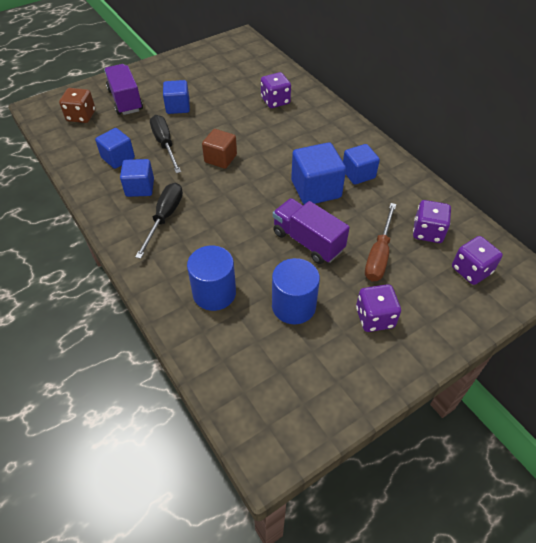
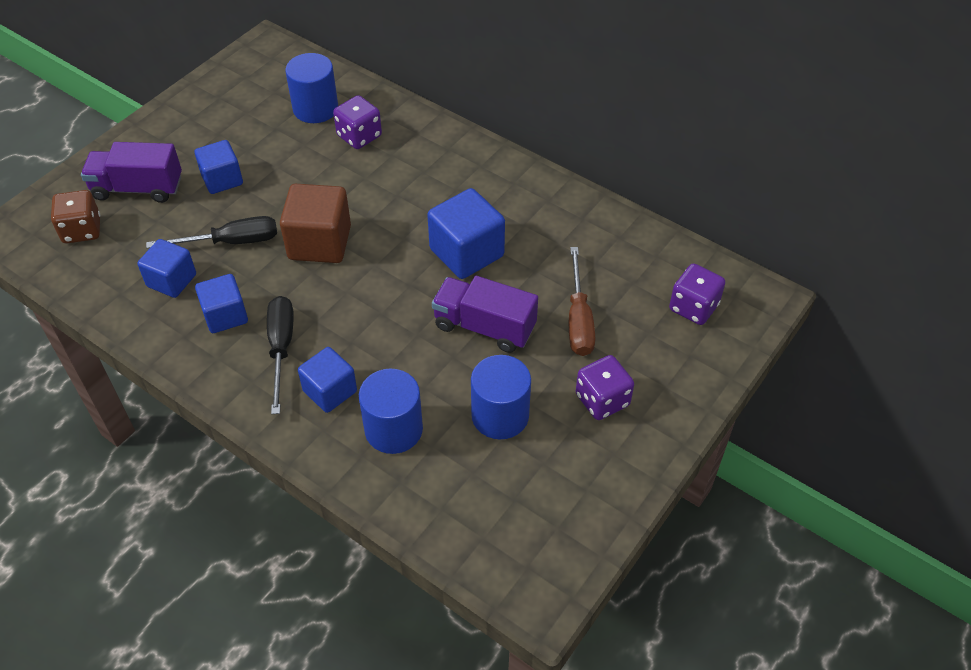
camera: 20 degrees left, 0 degrees up
(125, 100) = (138, 188): purple truck -> purple truck turned 45 degrees counterclockwise
(165, 144) = (230, 242): black screwdriver -> black screwdriver turned 120 degrees clockwise
(220, 158) = (320, 243): brown cube -> brown cube, size x1.53
(255, 79) = (315, 108): none -> blue cylinder
(358, 174) = (513, 216): blue cube -> blue cube (330, 391)
(427, 232) = (627, 272): purple dice -> none

